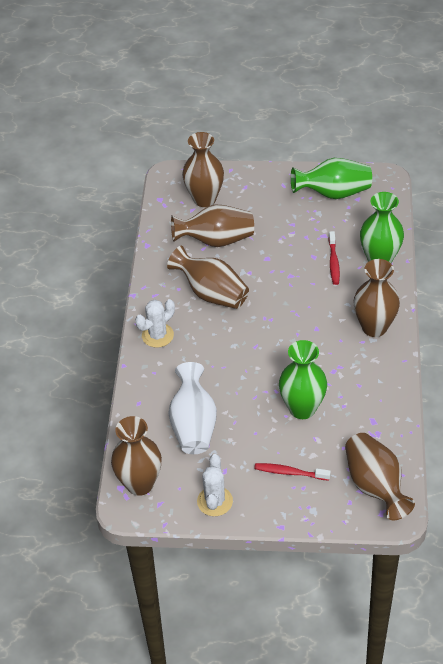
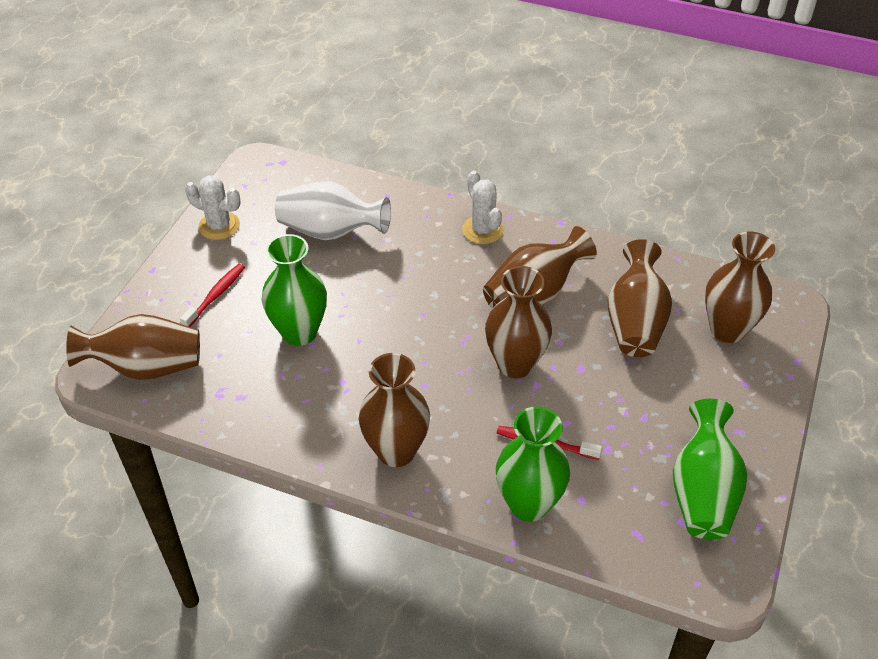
camera: 105 degrees right, 0 degrees up
(140, 484) = (278, 176): brown vase -> brown vase (515, 364)

